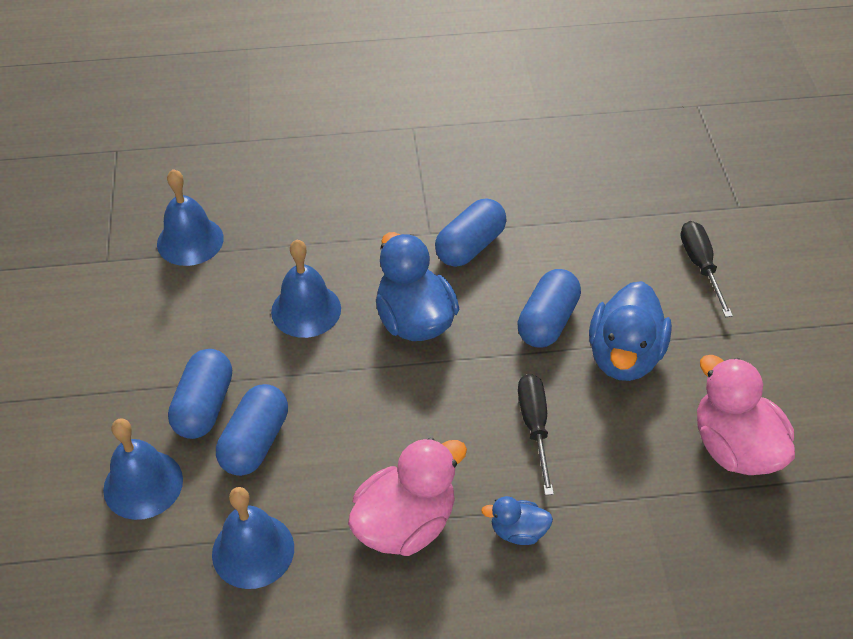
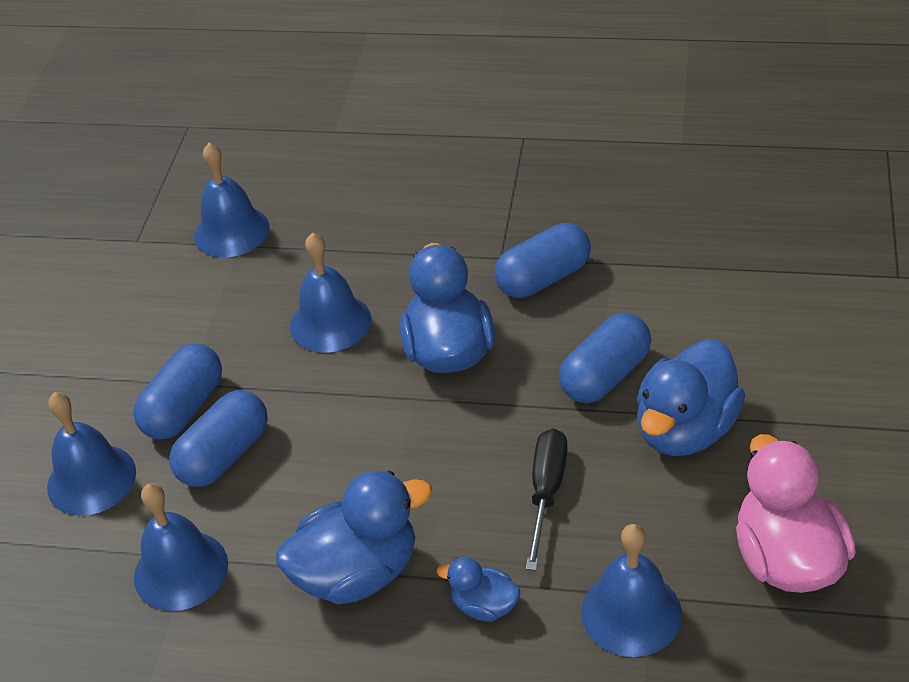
camera: 20 degrees right, 5 degrees down
(405, 523) = (357, 573): pink duck -> blue duck
(634, 514) = (631, 613): none -> blue bell
(700, 266) = (821, 339): black screwdriver -> none

